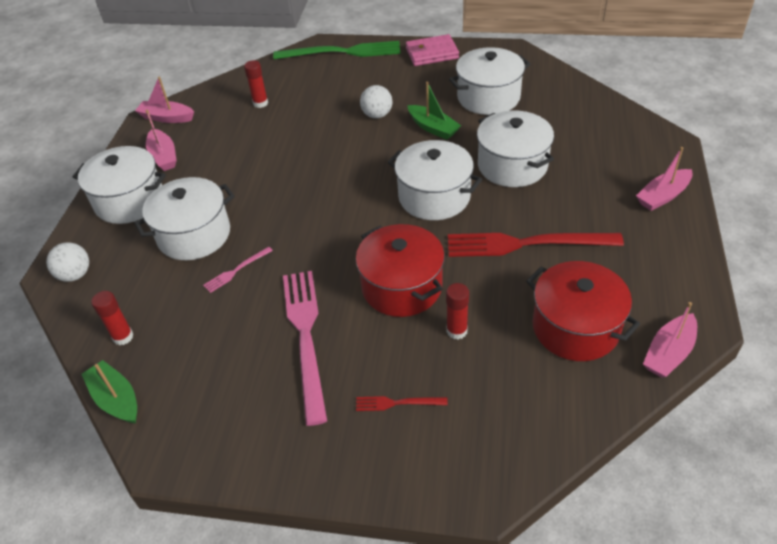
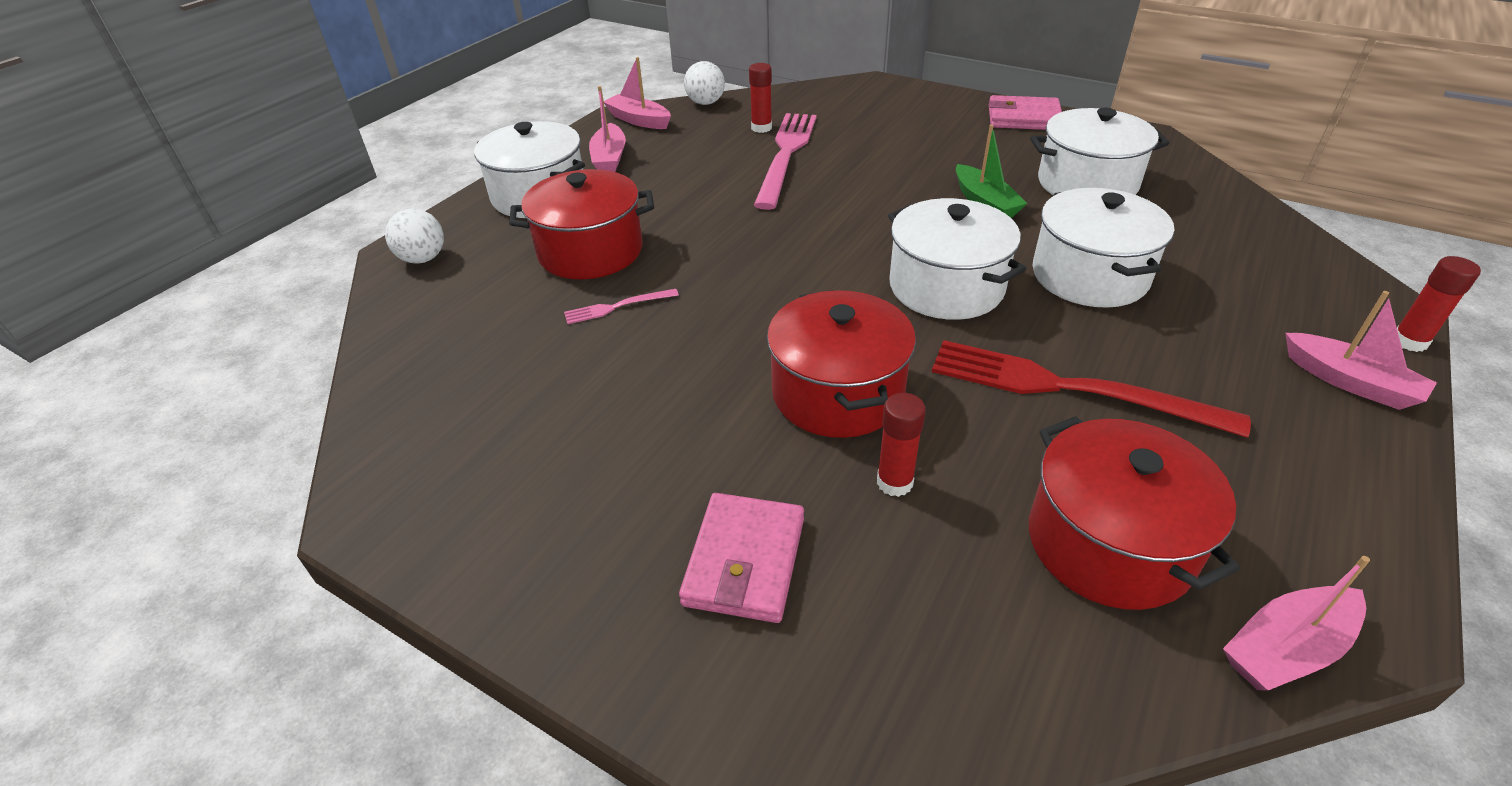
camera: 20 degrees right, 5 degrees down
(116, 399) = (366, 419): green boat -> none
(123, 337) = (427, 345): red glue stick -> red glue stick (1409, 341)
(194, 235) = (590, 251): white pot -> red pot
(306, 336) = (660, 418): pink fork -> pink fork (786, 155)
(342, 52) = (898, 95): green fork -> none
(377, 115) = (910, 171): white ball -> white ball (705, 103)
(397, 403) = (744, 561): red fork -> pink wallet
(663, 196) = (1350, 382): pink boat -> pink boat turned 120 degrees counterclockwise

